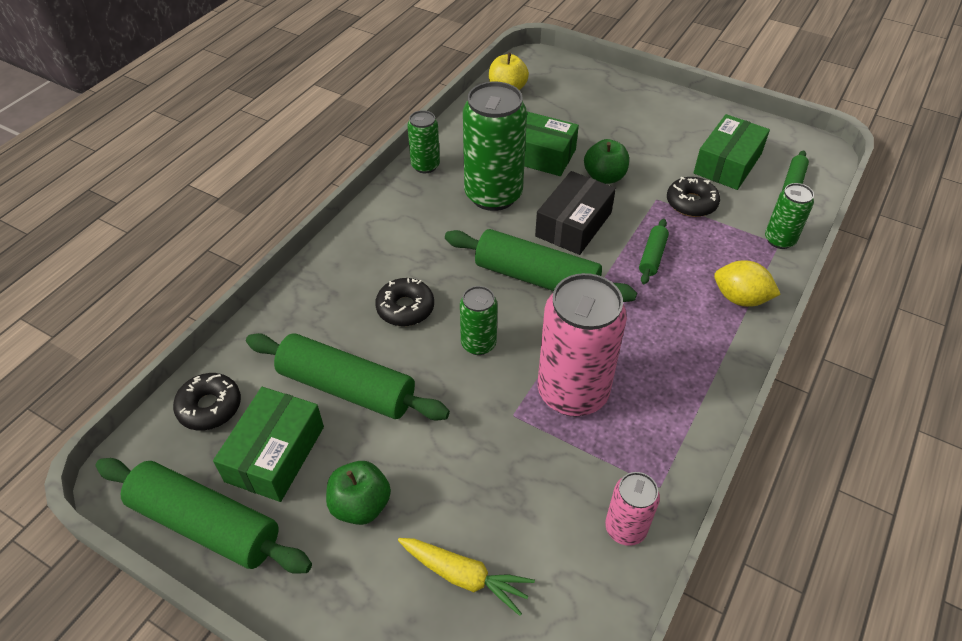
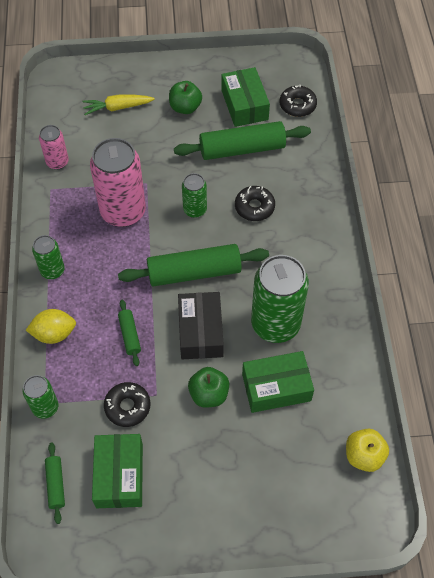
camera: 145 degrees right, 10 degrees up
(205, 524) = (243, 67): green rolling pin -> none
(425, 166) = (346, 322): green can -> green can (52, 270)

